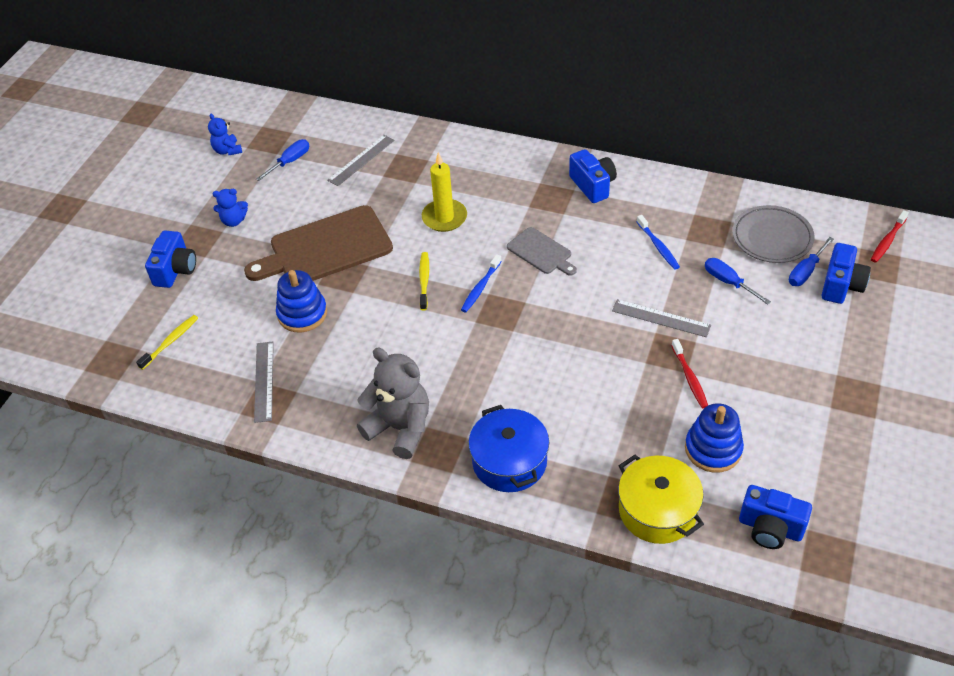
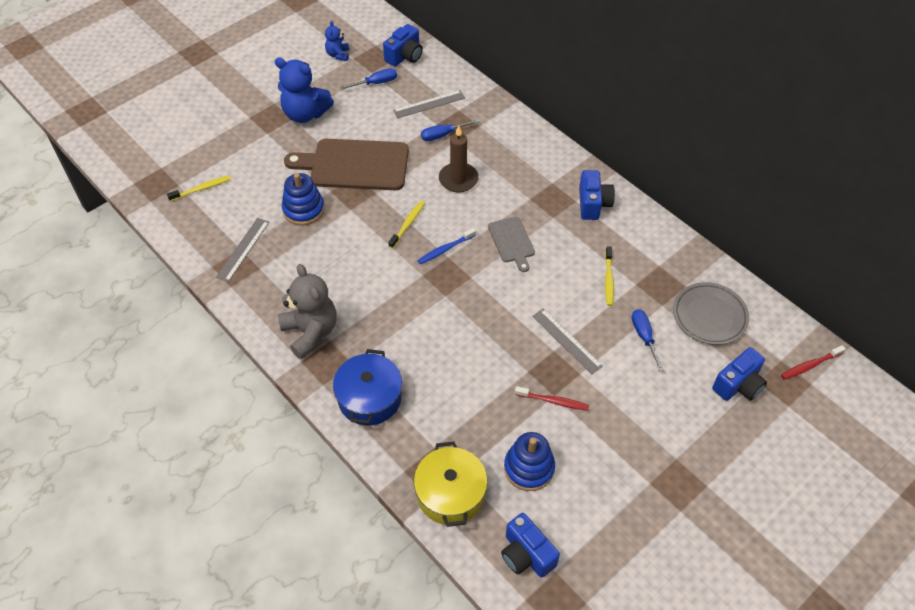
camera: 25 degrees right, 5 degrees up
(175, 270) = (240, 135): blue camera -> blue camera (405, 56)
(234, 221) = (305, 114): blue teddy bear -> blue teddy bear, size x1.91
(444, 217) = (458, 179): yellow candle -> brown candle
(658, 246) = (608, 280): blue toothbrush -> yellow toothbrush
(689, 378) = (553, 401): red toothbrush -> red toothbrush turned 90 degrees counterclockwise
(806, 271) = (717, 358): blue screwdriver -> blue screwdriver (443, 135)

